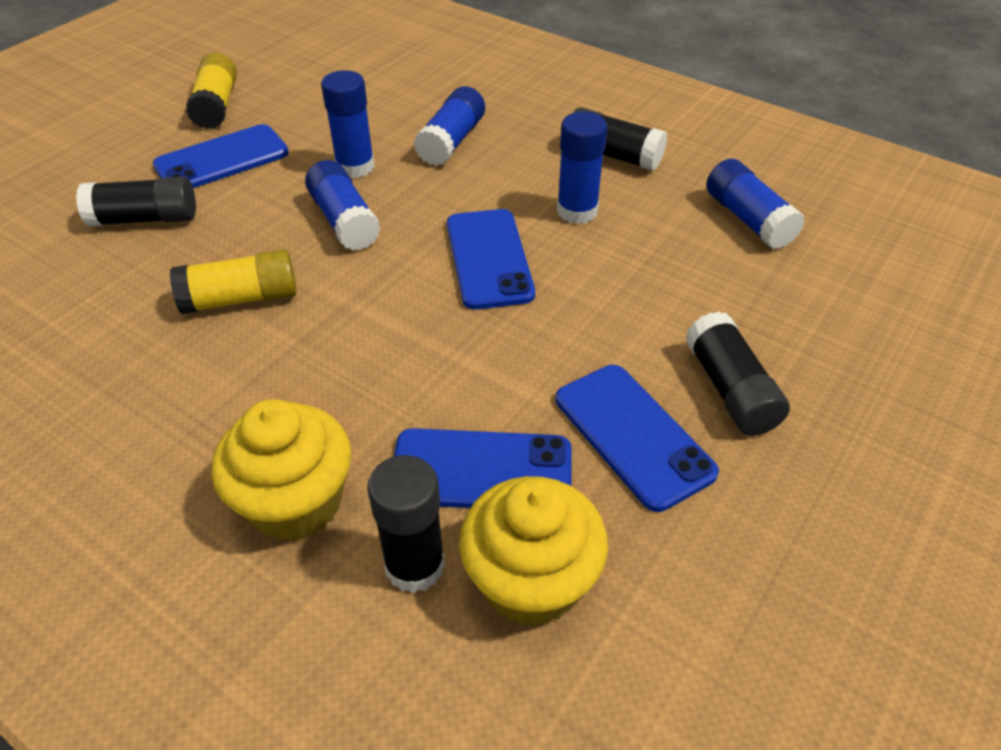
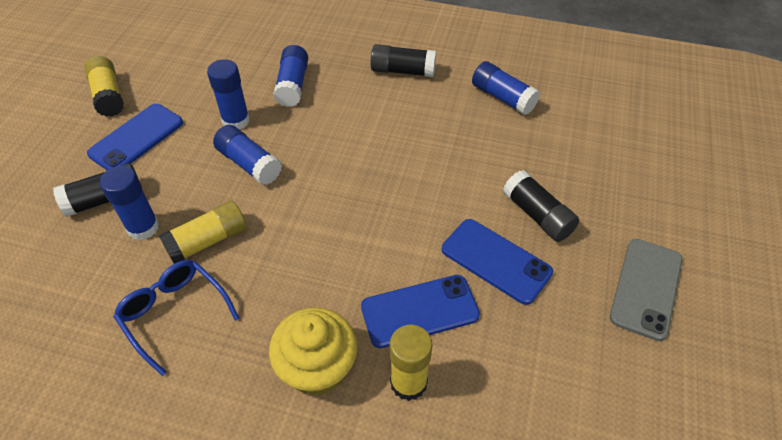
camera: 20 degrees left, 5 degrees up
(149, 375) = (174, 313): none -> blue glasses
(415, 565) = (408, 382): black glue stick -> yellow glue stick
(489, 259) = (358, 167): blue phone -> none
(531, 581) = (478, 369): yellow cupcake -> none
(577, 211) = (398, 118): blue glue stick -> blue glue stick (143, 227)
(871, 547) = (646, 288): none -> grey phone

